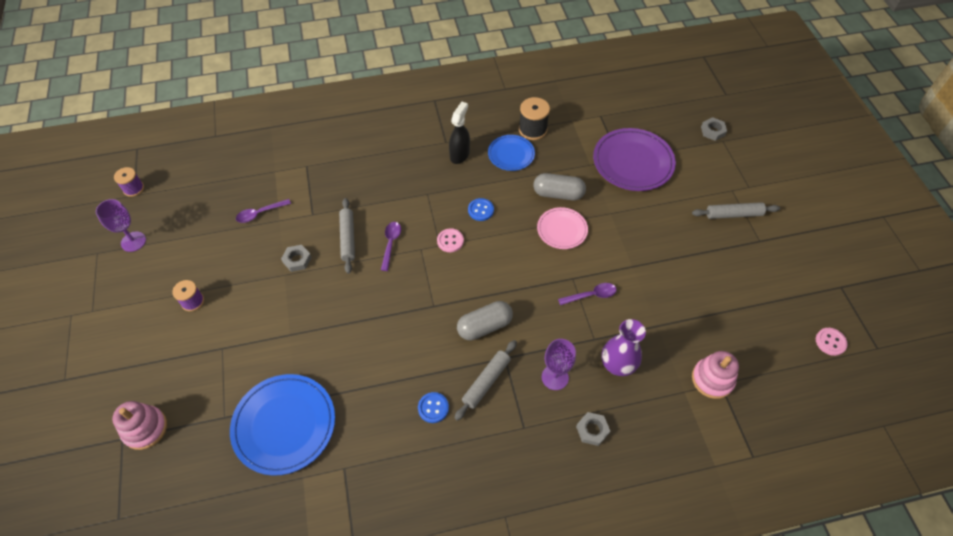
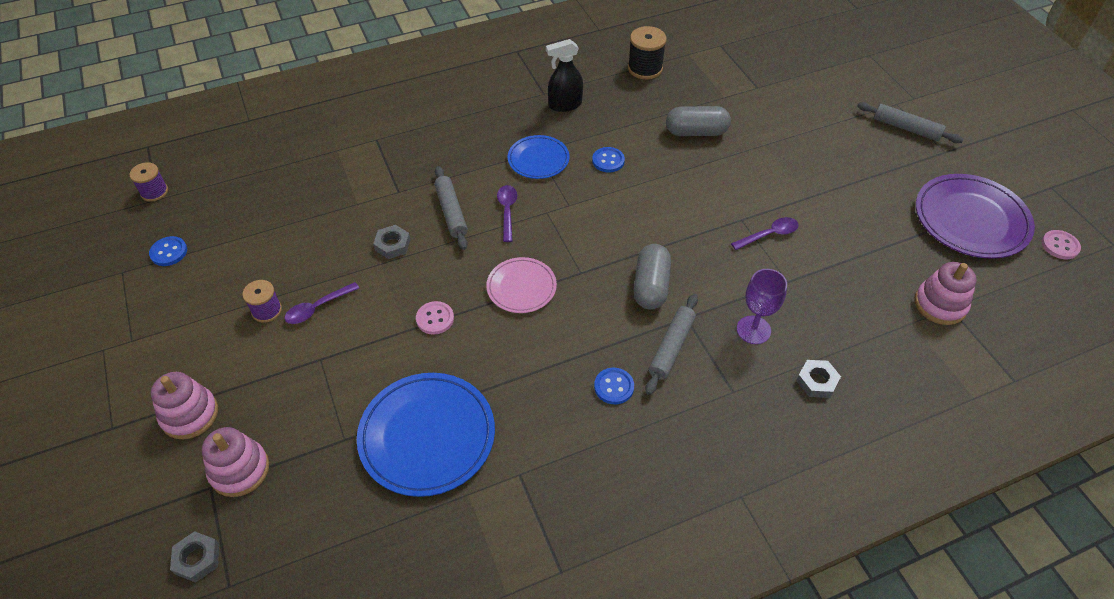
camera: 10 degrees left, 5 degrees down
(120, 378) = (189, 414): none -> pink stacking toy
(133, 241) = (169, 252): purple goblet -> blue button
(260, 213) = (330, 199): purple spoon -> purple spoon (317, 308)
(450, 241) = (580, 199): pink button -> pink button (435, 319)
(459, 154) = (565, 105): black spray bottle -> black spray bottle turned 120 degrees counterclockwise
(484, 326) = (651, 286): grey capsule -> grey capsule turned 45 degrees counterclockwise
(511, 154) = (627, 97): blue plate -> blue plate (538, 159)
(562, 230) = (712, 169): pink plate -> pink plate (521, 287)
(617, 364) = (824, 305): purple vase -> none
(633, 162) = (773, 89): purple plate -> purple plate (971, 220)
(712, 131) = (854, 46): grey nut -> grey nut (197, 558)
(733, 214) = (906, 128): grey rolling pin -> grey rolling pin turned 45 degrees clockwise

